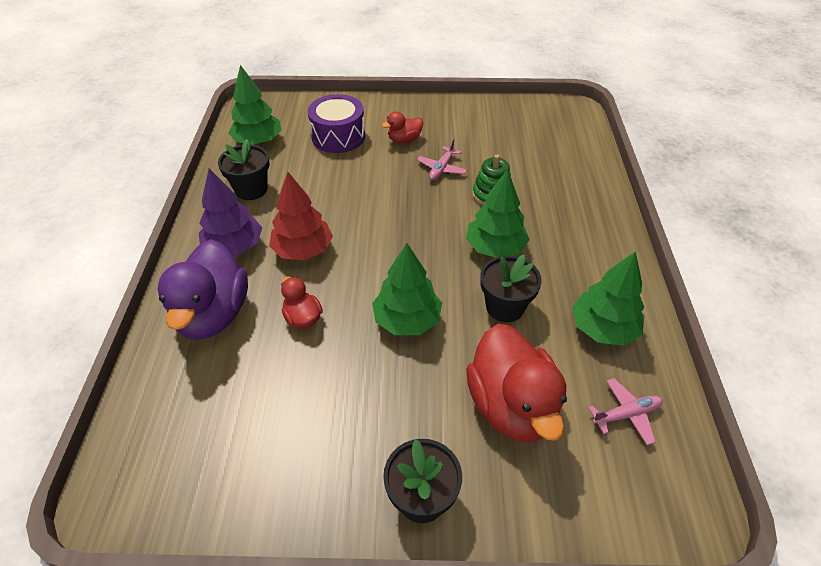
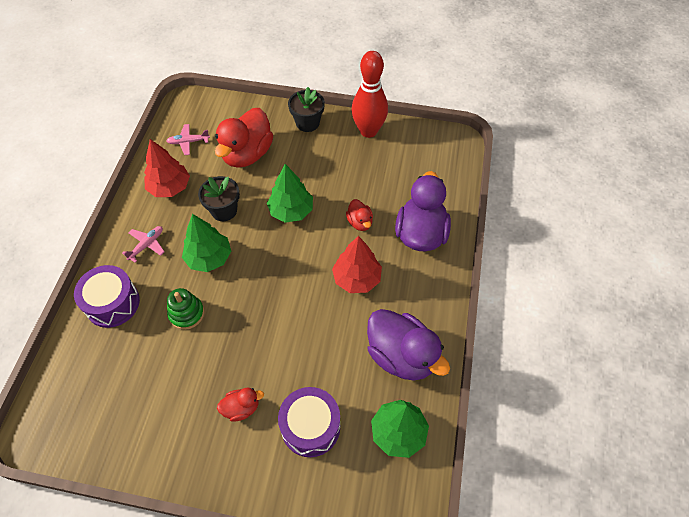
camera: 170 degrees left, 10 degrees up
(234, 247) = (411, 290): purple tree -> none
(251, 189) = (401, 356): black flower pot -> purple duck
(294, 498) = (368, 131): none -> red bowling pin
(441, 168) = (218, 356): pink plane -> pink plane (147, 245)
(511, 406) = (247, 154): red duck -> red duck turned 150 degrees counterclockwise
(577, 193) = (112, 303): none -> purple drum
(603, 328) = (169, 187): green tree -> red tree

